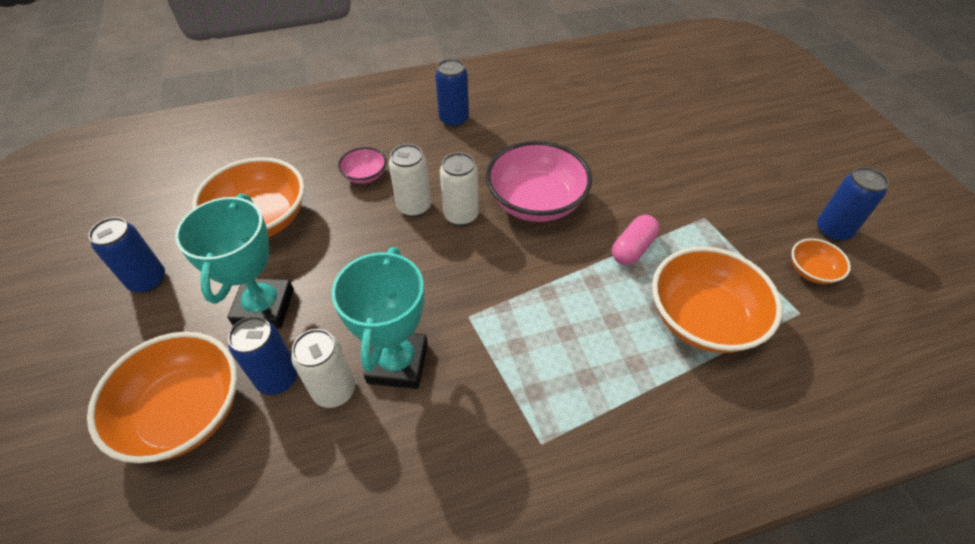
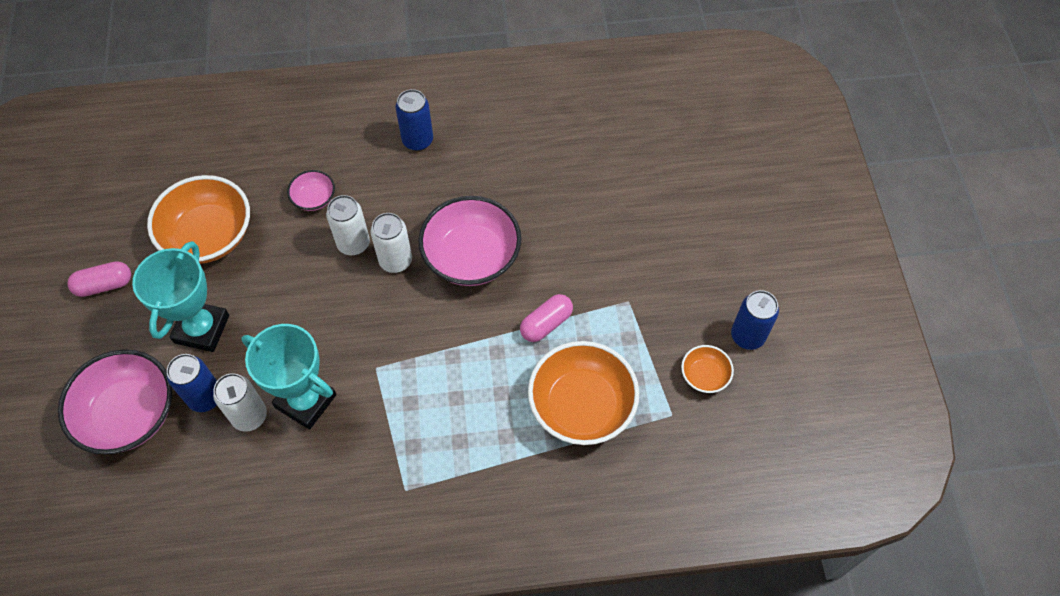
camera: 10 degrees right, 10 degrees up
(148, 280) = (104, 285): blue can -> pink capsule
(185, 413) = (129, 414): orange bowl -> pink bowl
(398, 363) = (306, 401): turquoise trophy -> turquoise trophy turned 75 degrees counterclockwise

